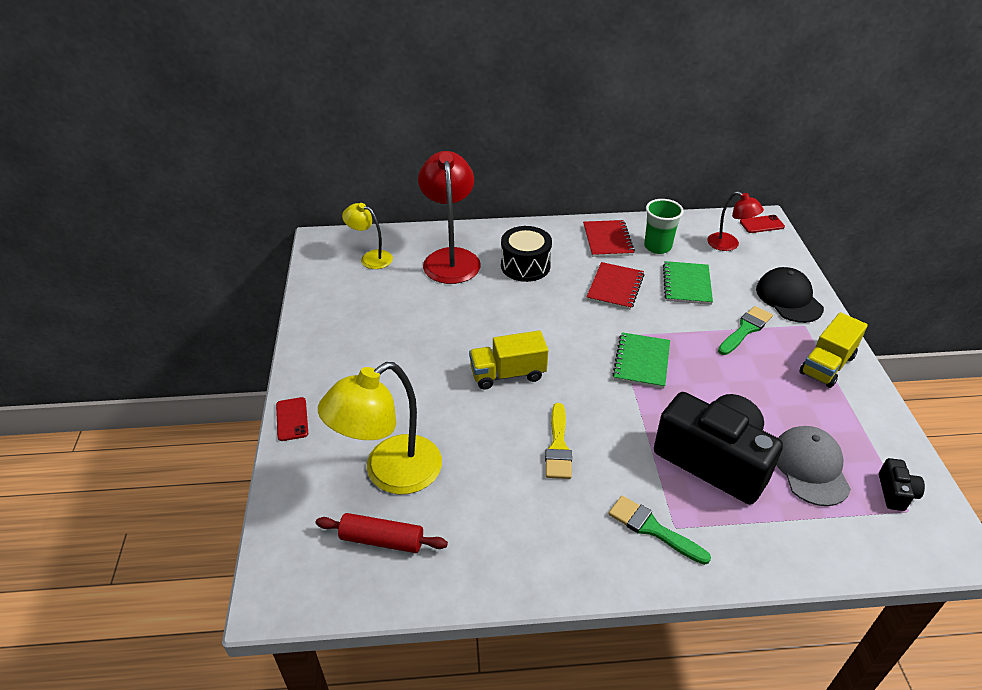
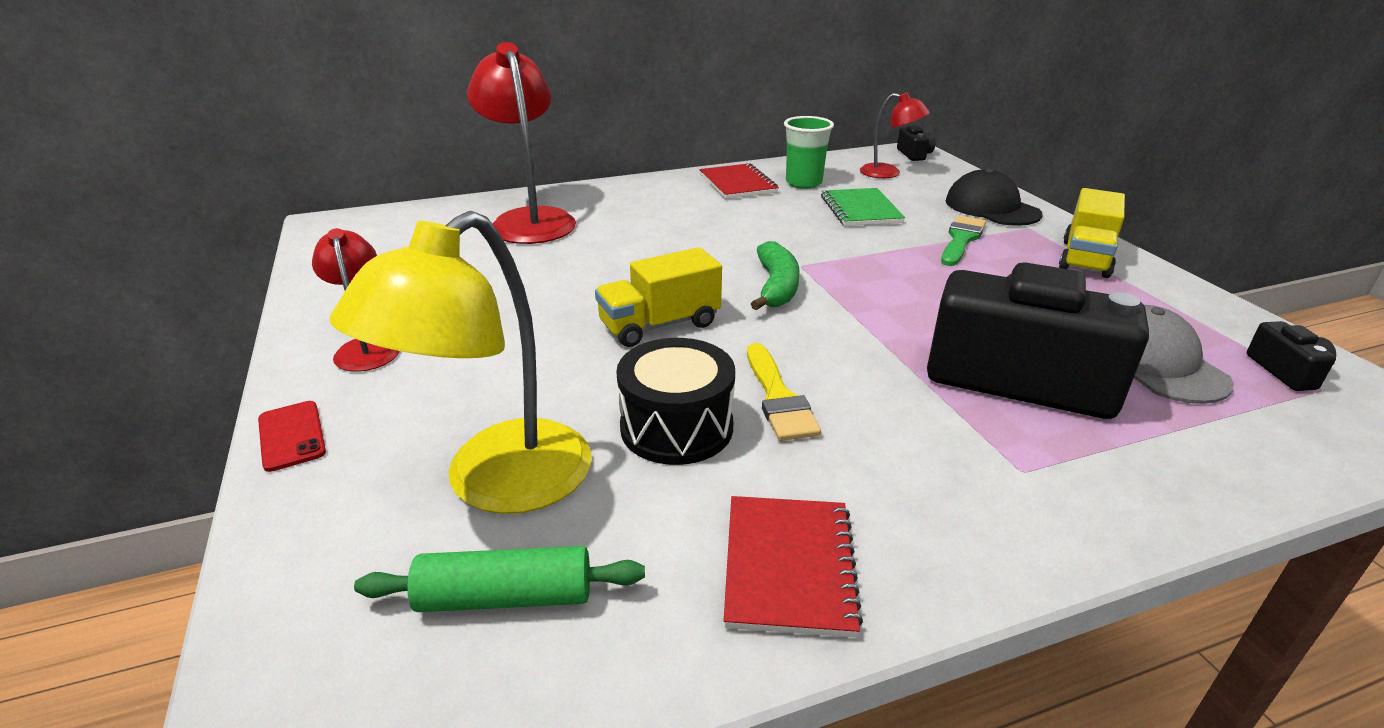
camera: 15 degrees left, 10 degrees down
(335, 360) = (367, 347): none -> red lamp
(371, 258) = (408, 232): yellow lamp -> none
(382, 540) = (505, 597): red rolling pin -> green rolling pin
(525, 266) = (639, 216): black drum -> black drum (676, 427)
(593, 353) = (776, 287): none -> green banana
(615, 287) = (770, 222): red notebook -> red notebook (788, 566)
(641, 362) = (848, 286): green notebook -> none
(652, 529) = (989, 480): green brush -> none
(761, 224) = (914, 154): red phone -> black camera

